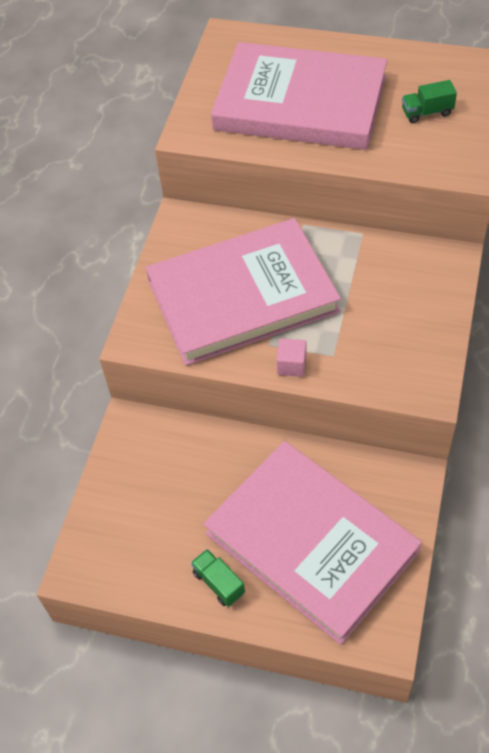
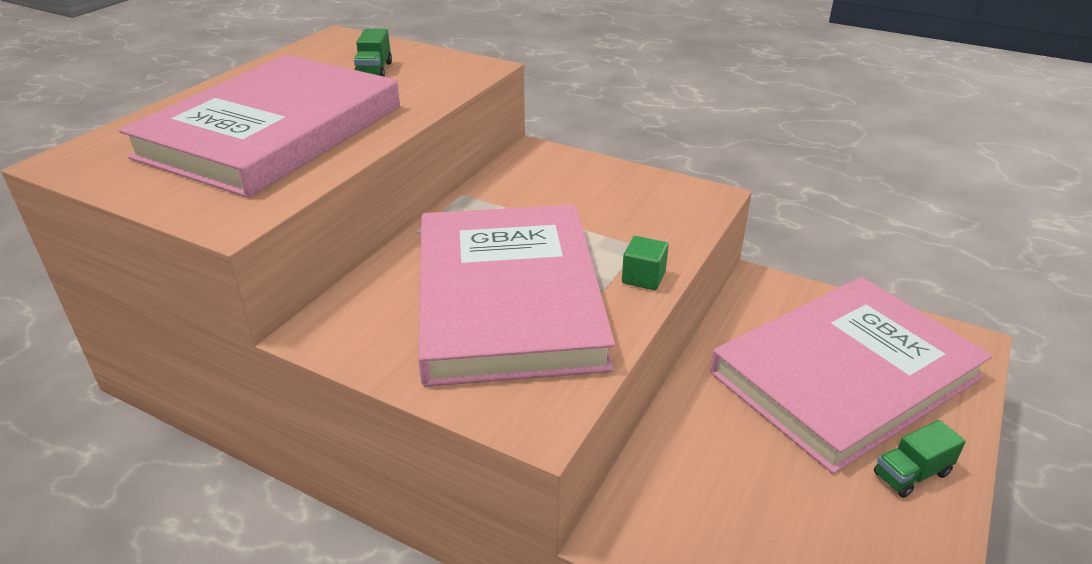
camera: 80 degrees left, 20 degrees down
(291, 365) = (643, 277): pink cube -> green cube

